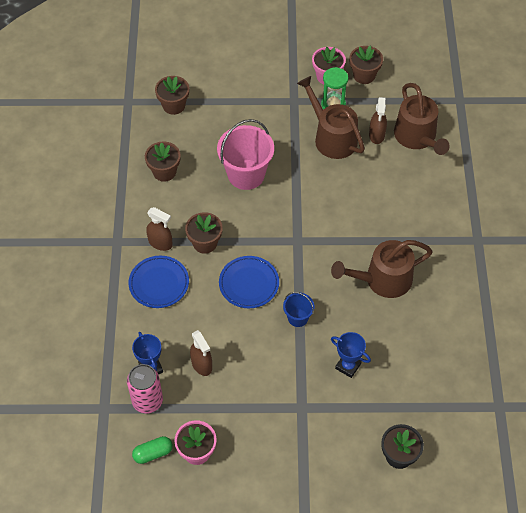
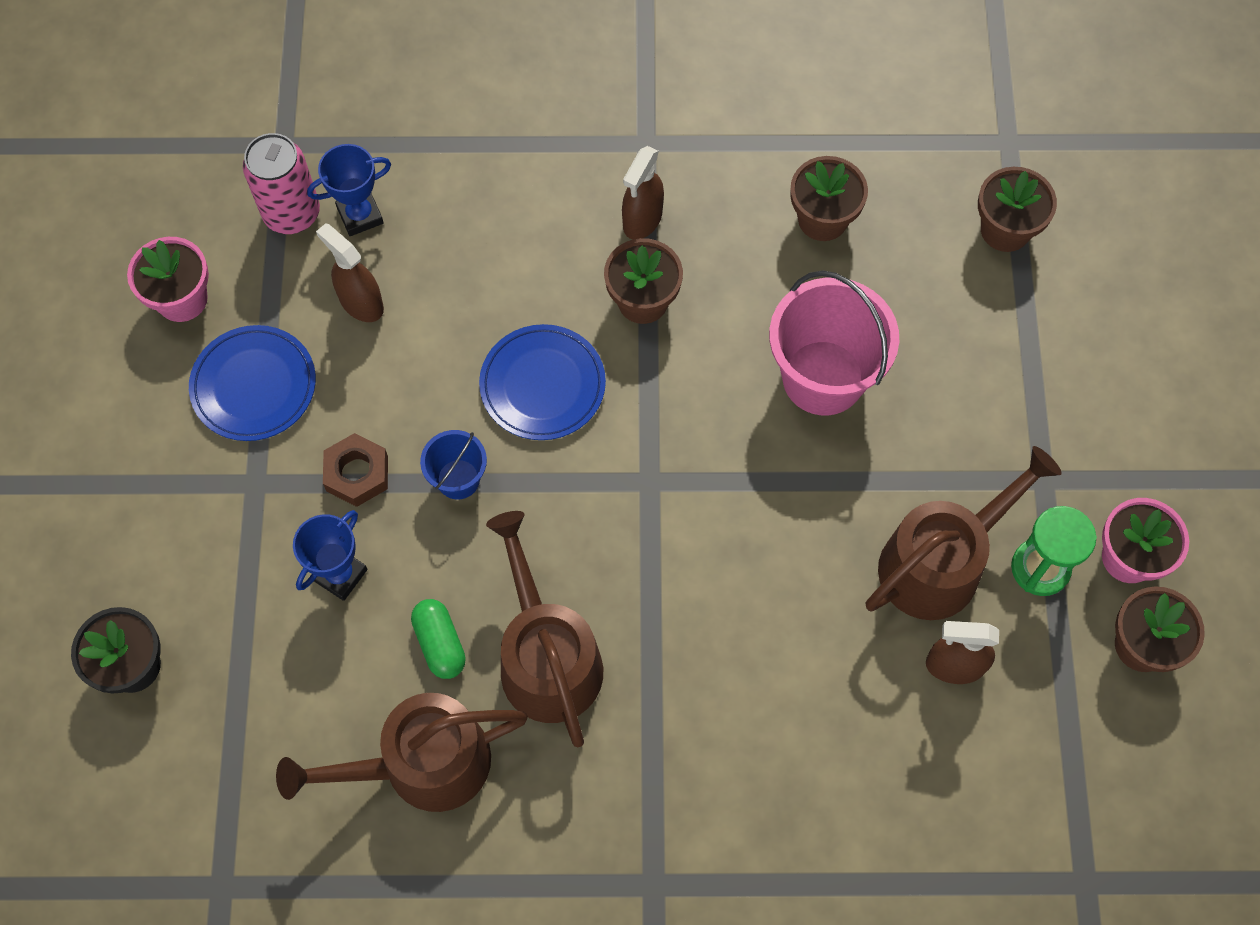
camera: 90 degrees right, 10 degrees up
(153, 453) = (187, 227): green capsule -> green capsule (440, 643)
(159, 283) = (546, 221): blue plate -> blue plate (254, 386)
(202, 365) = (361, 302): brown spray bottle -> brown spray bottle turned 75 degrees clockwise
(296, 361) = (357, 474): none -> brown nut
(417, 137) = (955, 763): brown watering can -> brown watering can (423, 764)

